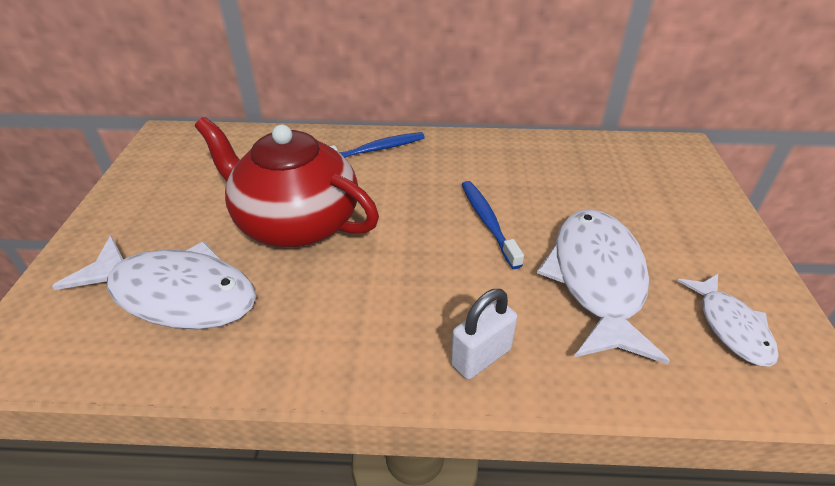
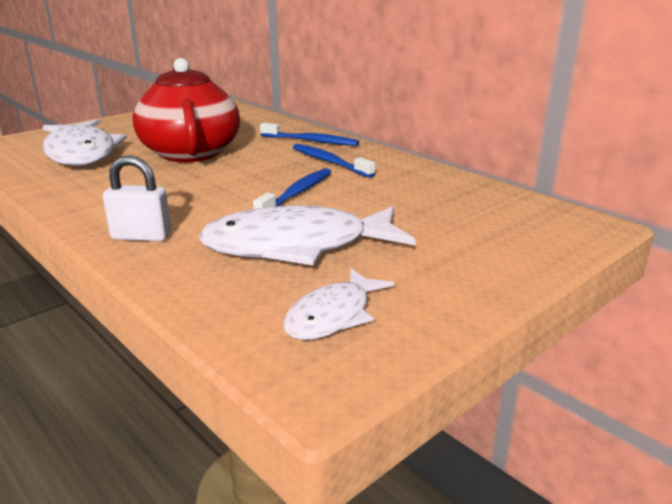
camera: 45 degrees right, 15 degrees down
(439, 170) = (329, 162): none -> blue toothbrush
(596, 280) = (297, 246): white fish -> white fish turned 150 degrees counterclockwise

